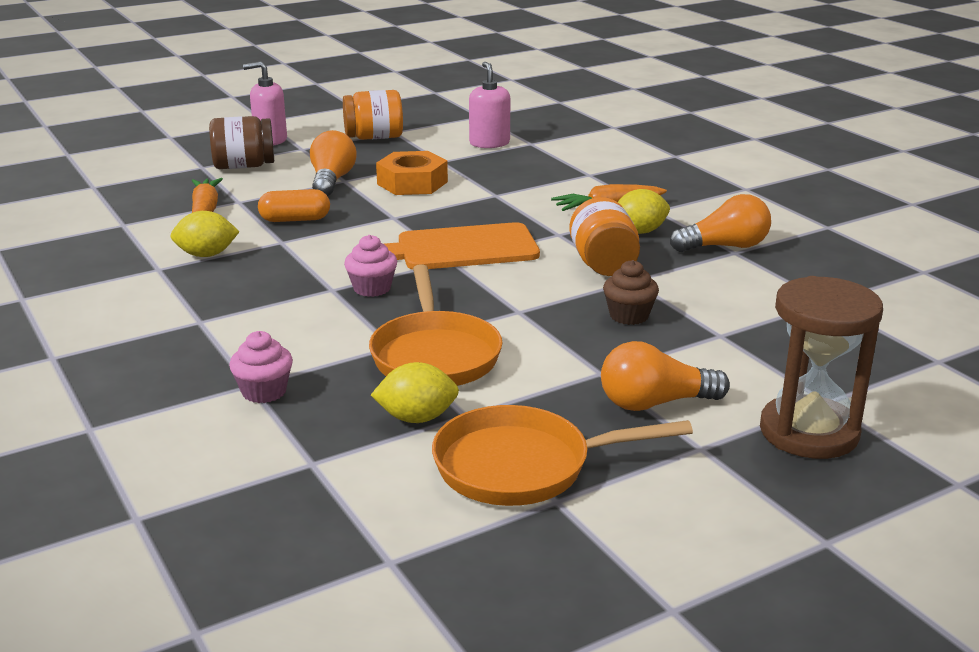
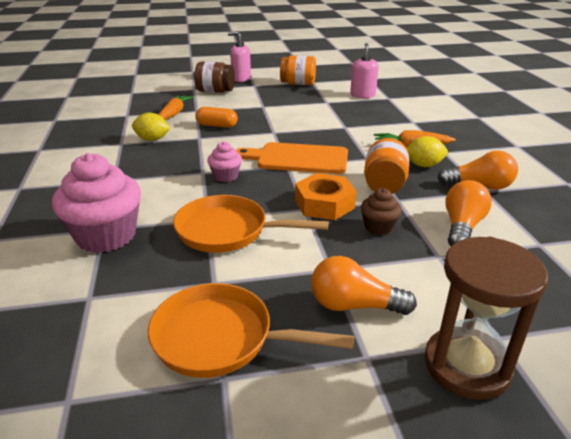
camera: 20 degrees right, 5 degrees up
(264, 392) = (106, 236): pink cupcake -> pink cupcake, size x1.99
(331, 181) = (255, 105): orange light bulb -> orange light bulb (462, 227)
(412, 183) = (300, 113): orange nut -> orange nut (324, 204)
(417, 418) = (180, 278): yellow lemon -> none
(434, 355) = (228, 231): orange pan -> orange pan turned 90 degrees clockwise

